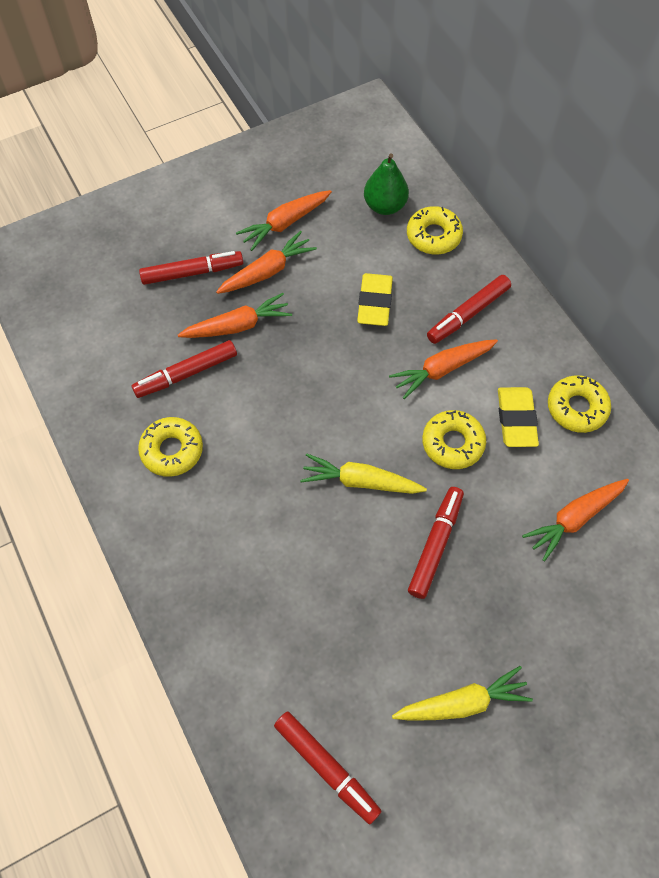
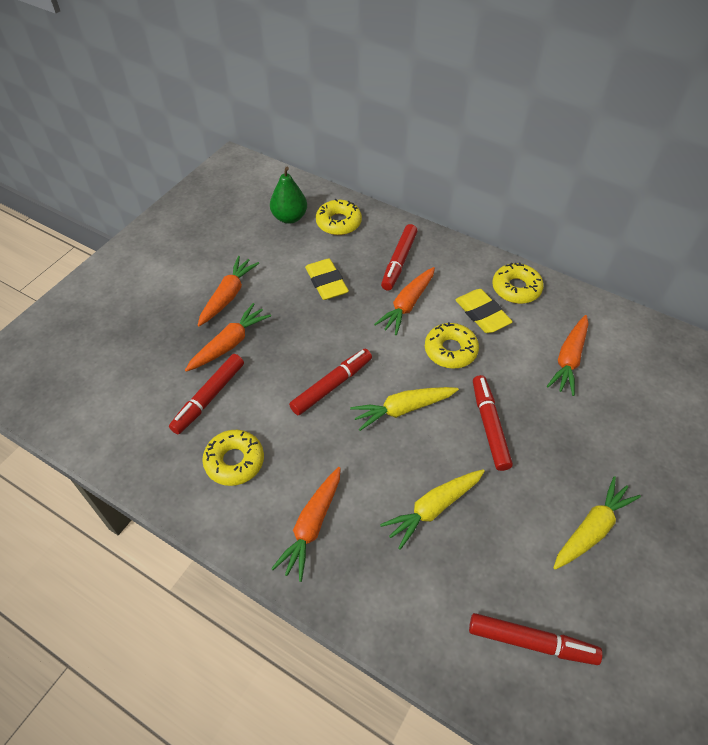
camera: 30 degrees left, 10 degrees down
(192, 272) = (166, 322): red marker -> red marker (332, 385)
(285, 223) = (220, 258): orange carrot -> orange carrot (312, 526)
(322, 596) = (433, 508): none -> yellow carrot

